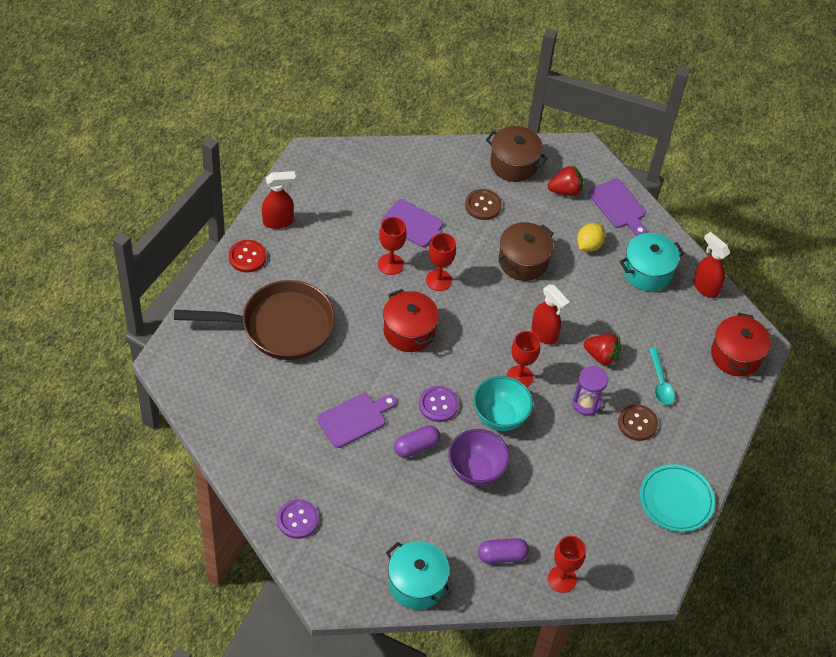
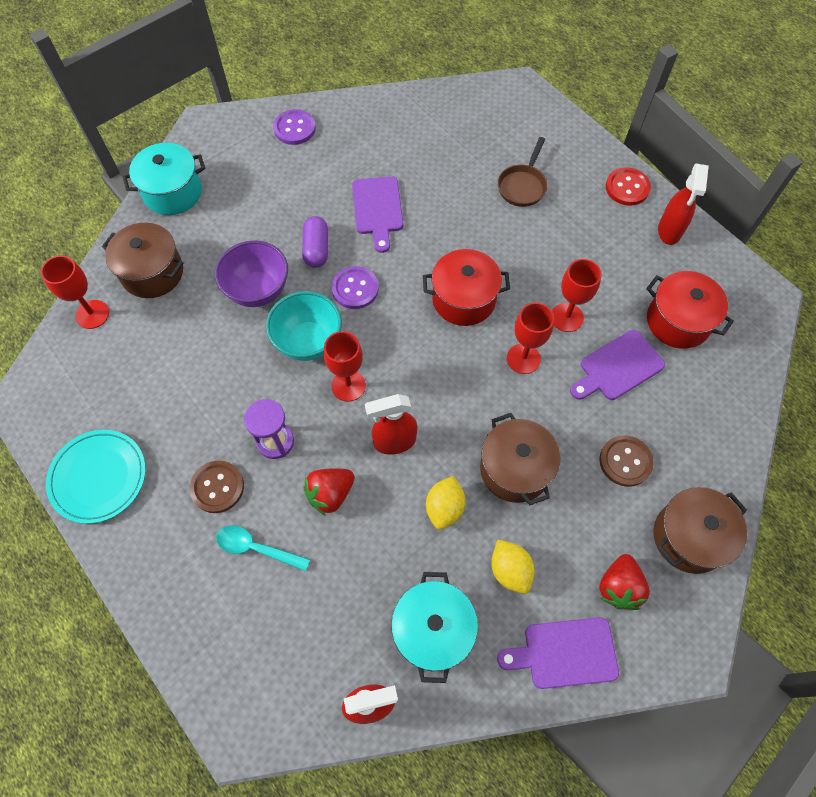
camera: 120 degrees right, 10 degrees up
(279, 326) = (522, 186): brown pan -> brown pan, size x0.47
(502, 556) = (152, 273): purple capsule -> brown pot
(571, 290) = (444, 508): none -> yellow lemon
(736, 355) = (242, 680): red pot -> red pot (678, 321)

